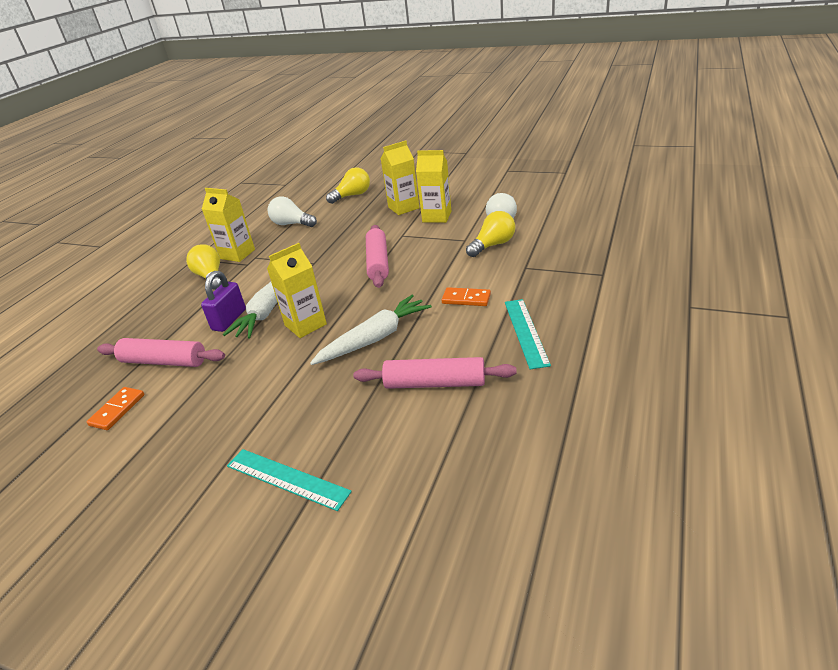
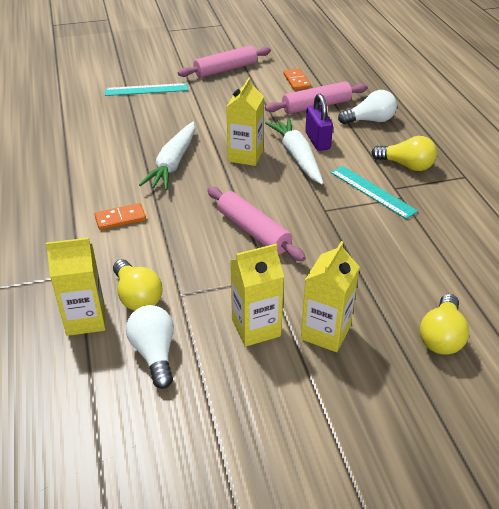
camera: 140 degrees right, 5 degrees up
(237, 254) = (428, 195): yellow carton -> yellow carton (85, 319)
(291, 224) = (440, 253): white light bulb -> white light bulb (370, 120)
(435, 383) = (97, 150): pink rolling pin -> pink rolling pin (225, 69)
(493, 245) = (137, 297): yellow light bulb -> yellow light bulb turned 45 degrees counterclockwise
(526, 332) = (46, 204): turquoise ruler -> turquoise ruler (372, 191)

